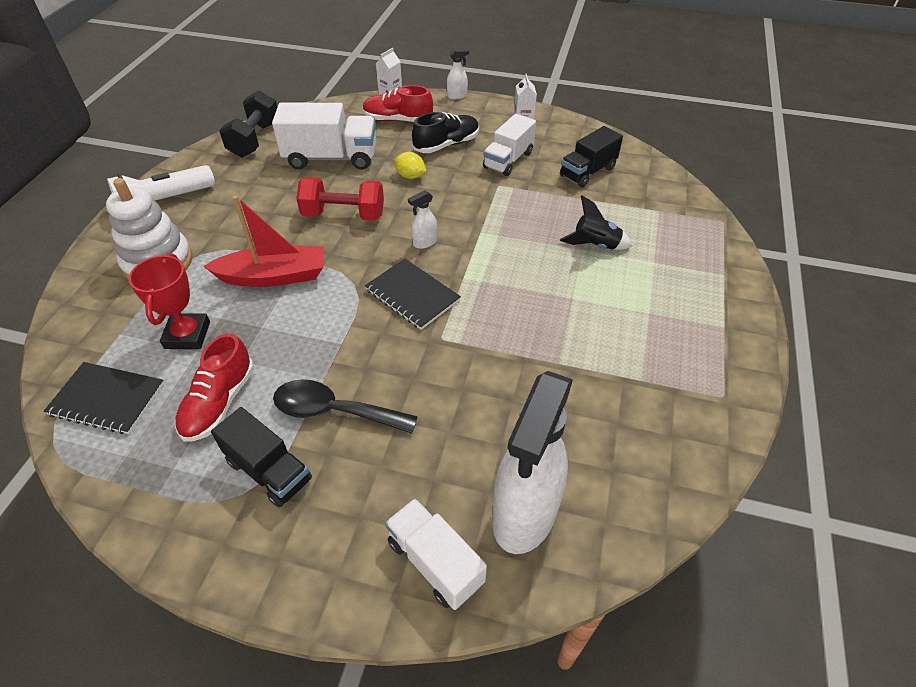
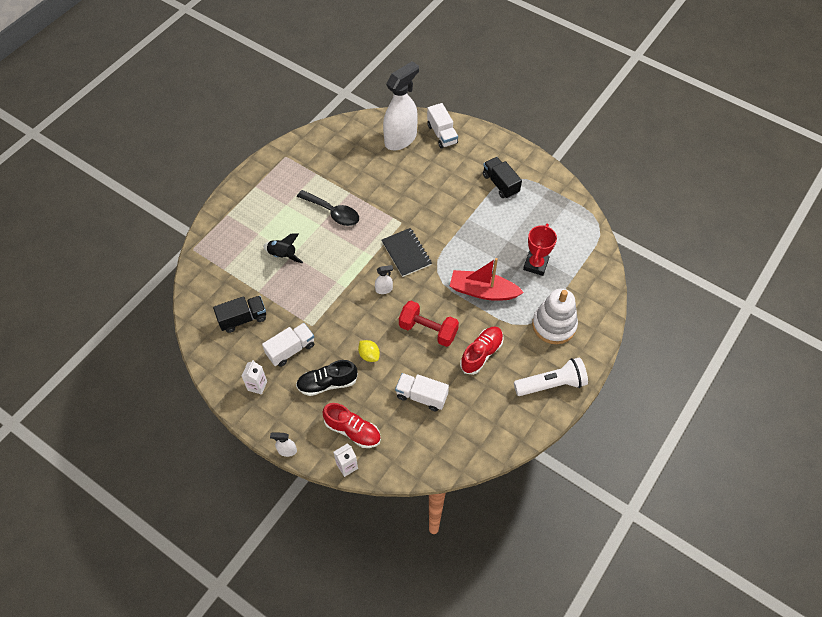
camera: 160 degrees left, 10 degrees up
(107, 399) = (575, 238): black notebook -> none
(219, 402) = (520, 221): red shoe -> red shoe (481, 354)
(255, 139) = (478, 442): black dumbbell -> none
(331, 158) = (421, 396): white truck -> white truck, size x0.66
(334, 411) = (466, 201): black spoon -> black spoon (333, 212)

